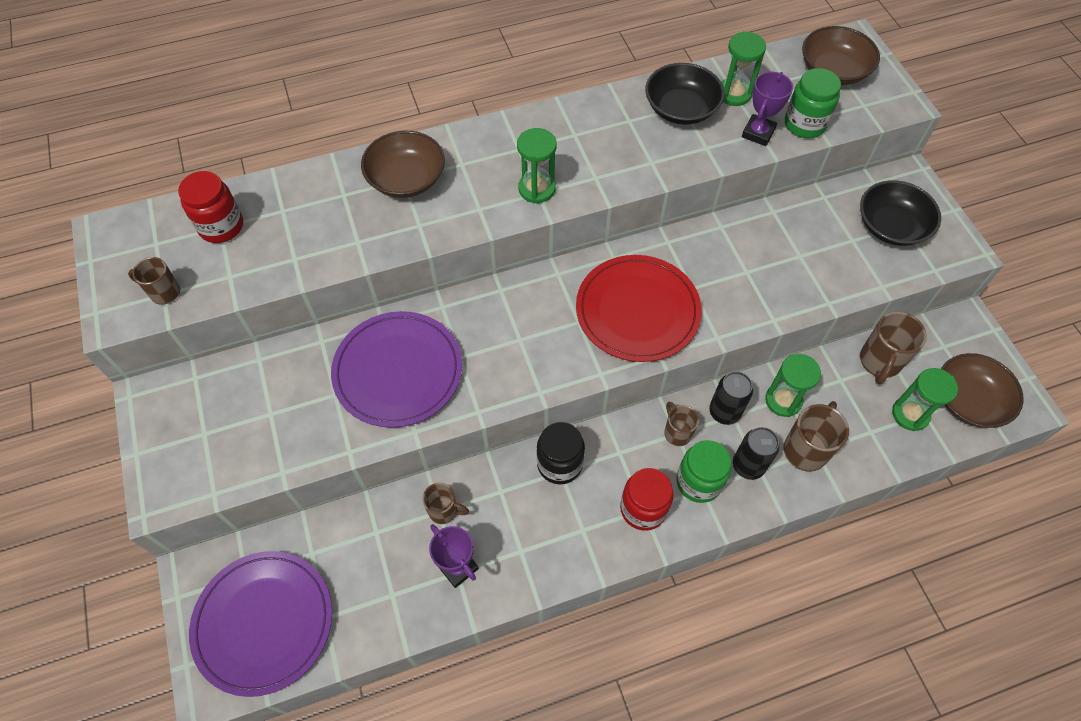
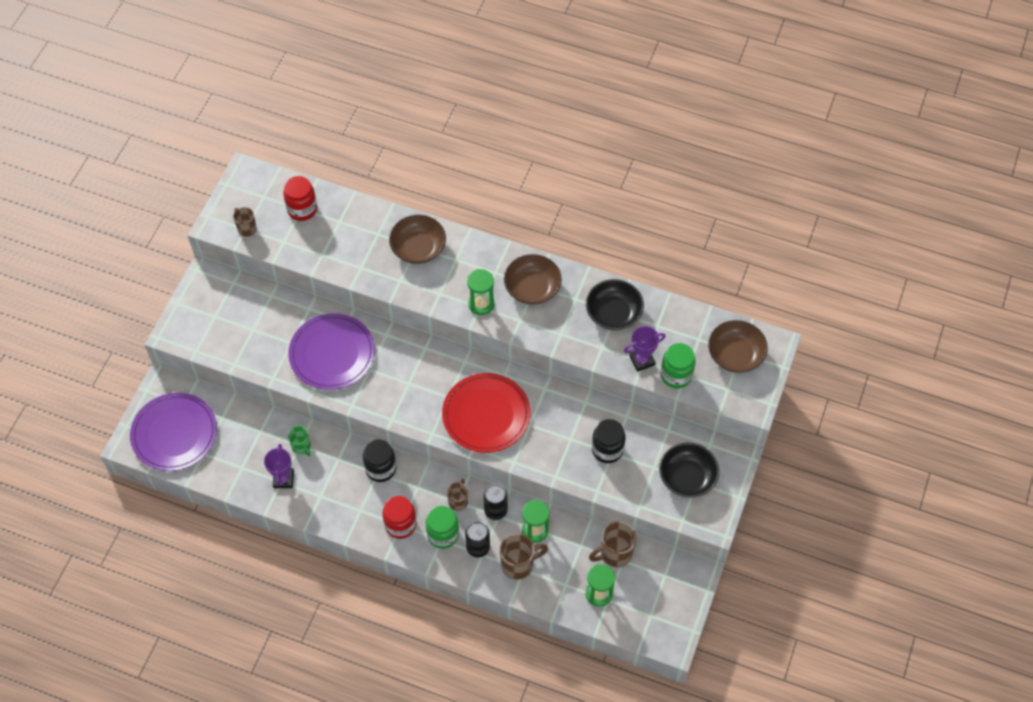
camera: 40 degrees right, 0 degrees up
(444, 511) = (301, 446): brown mug -> green mug
(734, 94) = (656, 326): green hourglass -> none
(792, 255) = (607, 449): none -> black jar
(968, 400) = (642, 613): brown bowl -> brown bowl (532, 288)

